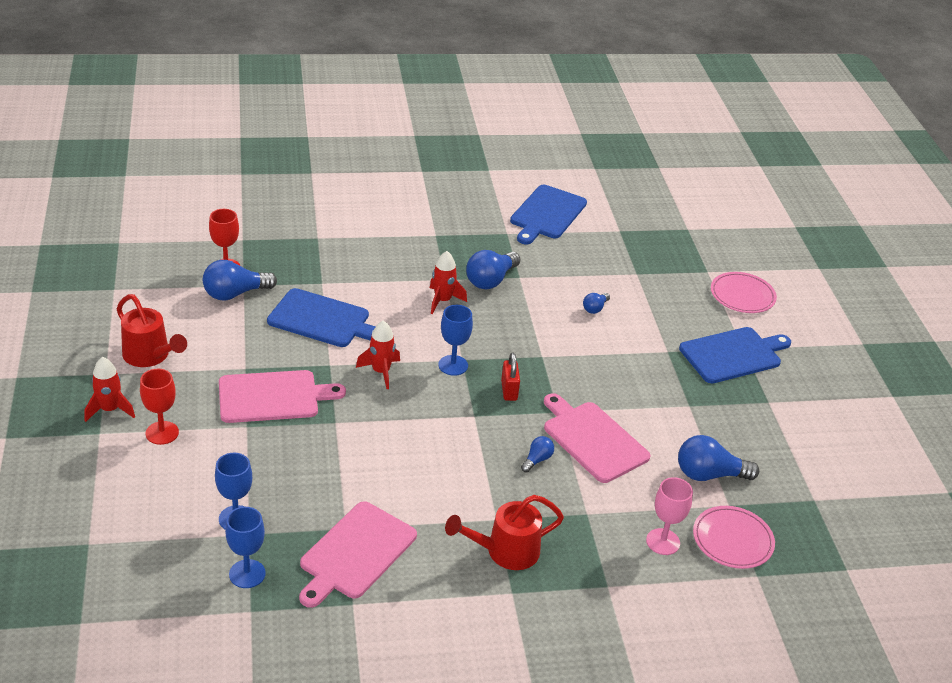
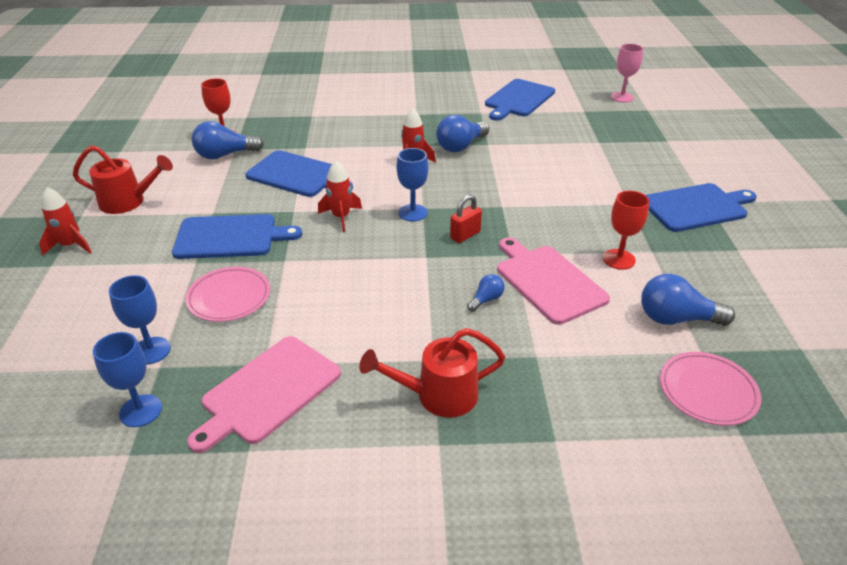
camera: 10 degrees right, 0 degrees up
(150, 356) = (128, 202): red watering can -> red watering can turned 45 degrees counterclockwise
(162, 433) = (111, 266): red goblet -> red goblet (619, 259)
(273, 397) = (230, 237): pink cutting board -> blue cutting board
(509, 390) = (465, 235): red padlock -> red padlock turned 45 degrees clockwise
(595, 308) = (557, 168): blue light bulb -> none
(663, 542) = (623, 390): pink goblet -> pink goblet (622, 97)
(742, 295) = (702, 159): pink plate -> pink plate (229, 297)

